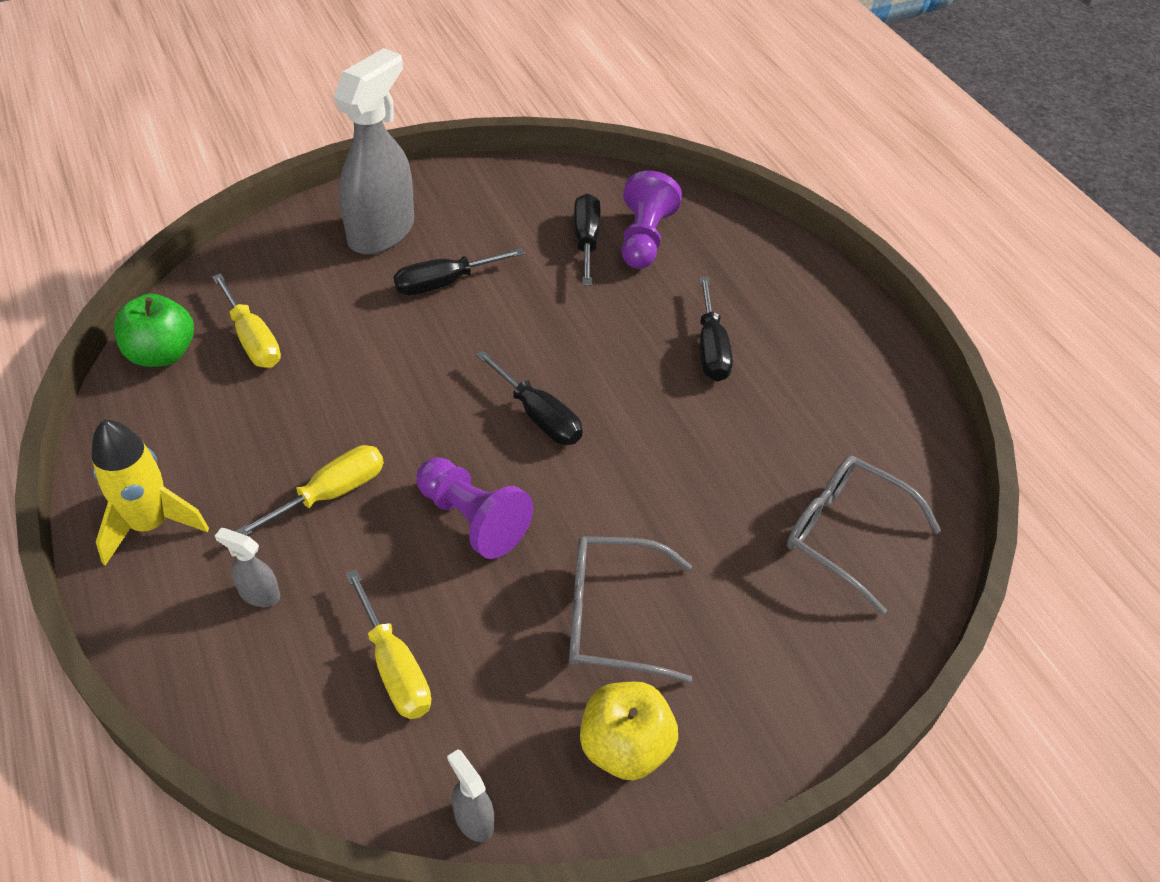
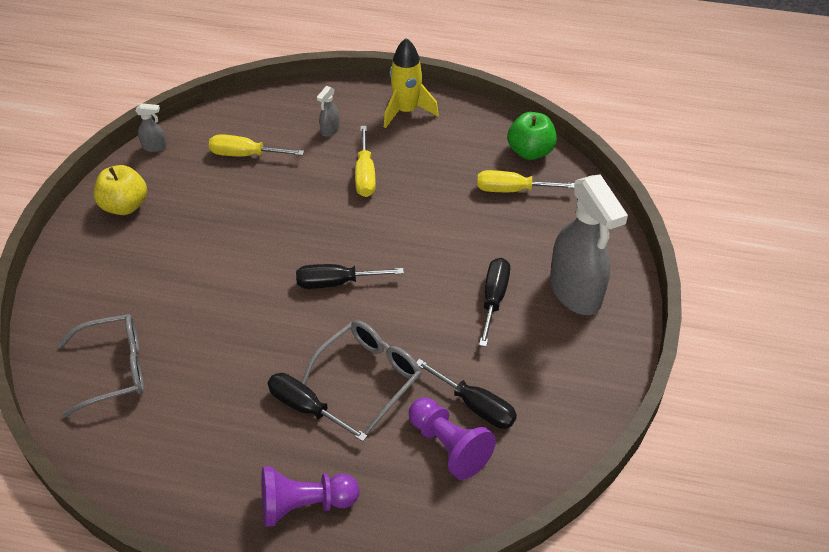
camera: 130 degrees right, 0 degrees up
(259, 594) = (330, 130): grey spray bottle -> grey spray bottle turned 150 degrees clockwise
(472, 519) = (295, 218): purple pawn -> purple pawn (305, 504)
(611, 617) = (185, 238): grey glasses -> grey glasses (370, 375)

